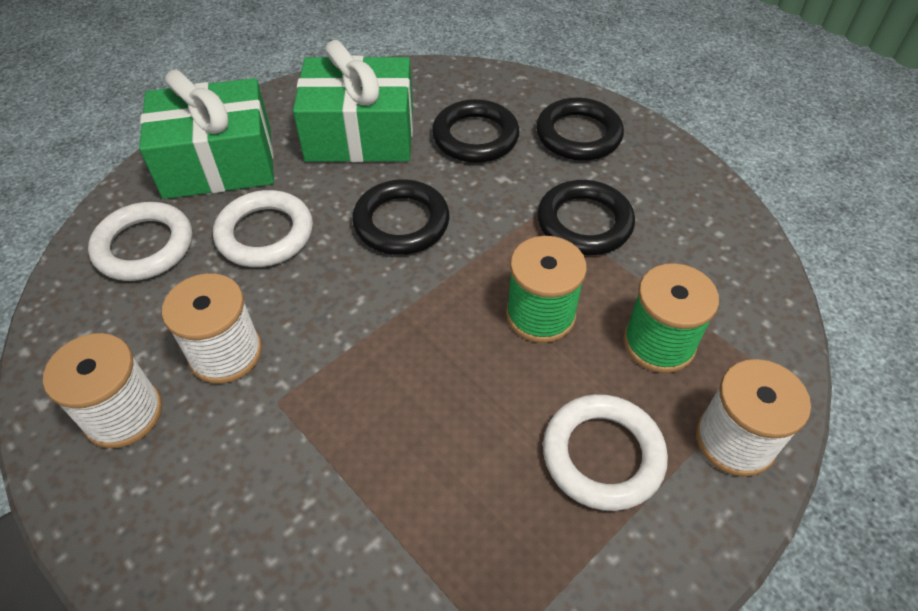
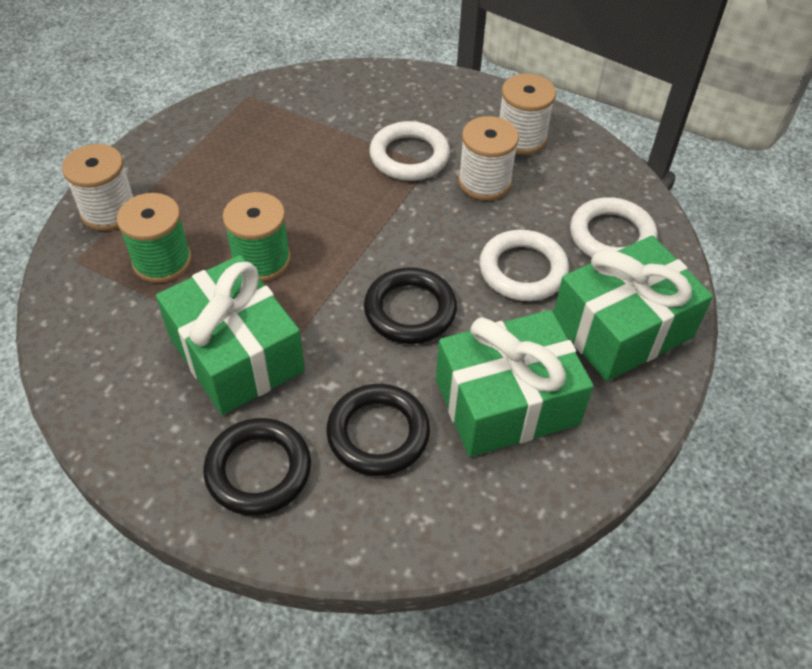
camera: 160 degrees right, 0 degrees up
(584, 223) = (236, 353): black ring -> green gift
(602, 455) = (201, 184): white ring -> white ring (409, 156)

